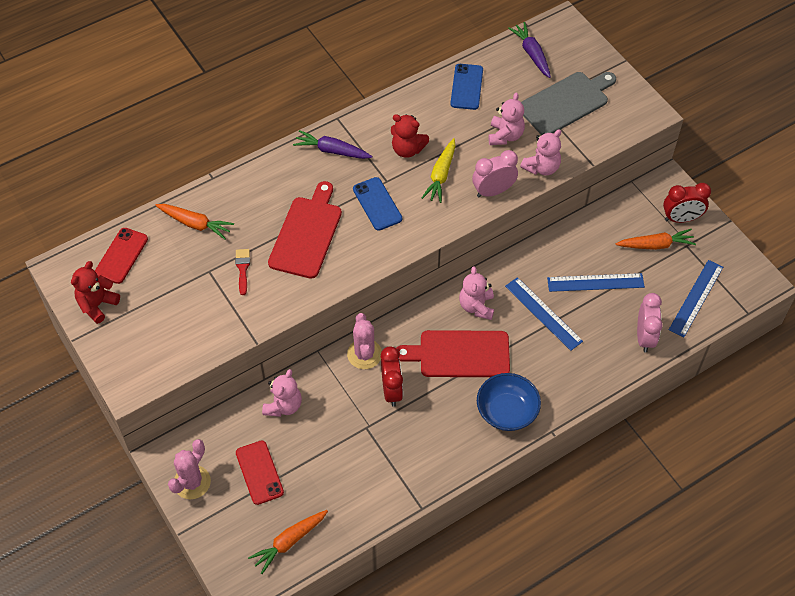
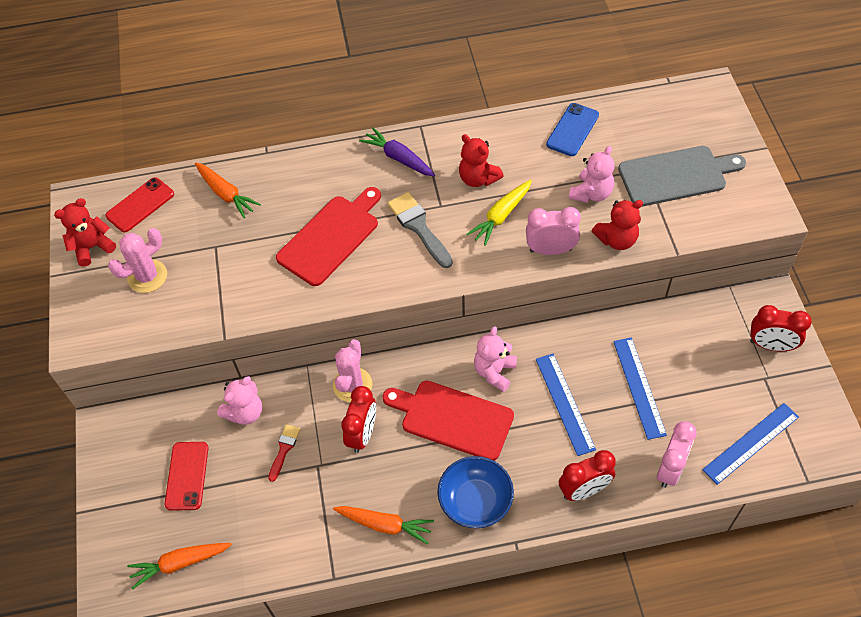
camera: 25 degrees right, 0 degrees up
(192, 482) = (117, 462): pink cactus -> pink cactus (147, 276)
(243, 269) = (249, 254): red brush -> red brush (284, 449)
(377, 204) = (419, 227): blue phone -> grey brush
(532, 54) = (660, 113): purple carrot -> none
(541, 167) = (617, 239): pink teddy bear -> red teddy bear
(587, 375) = (584, 490): none -> red clock
(595, 282) = (639, 387): blue ruler -> blue ruler turned 60 degrees clockwise
(655, 245) = (727, 366): orange carrot -> orange carrot (385, 525)

